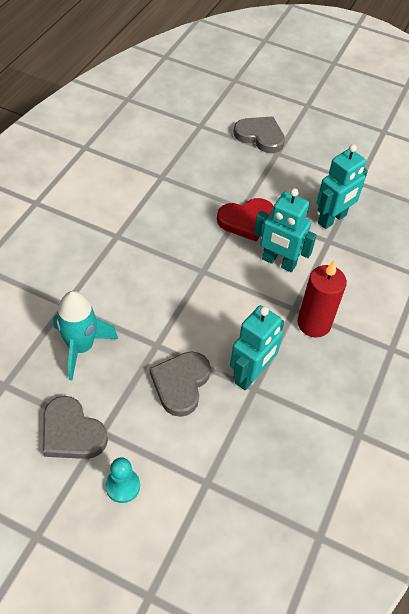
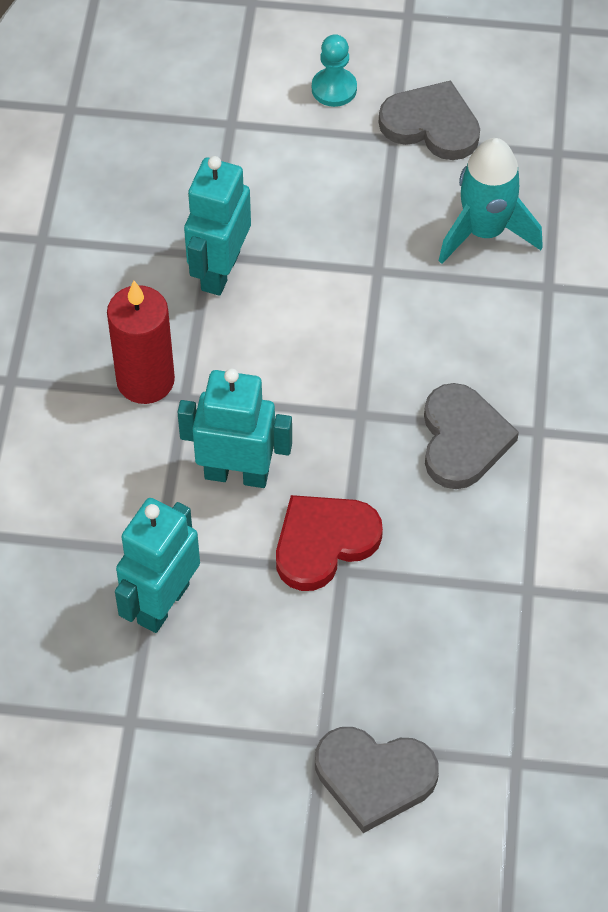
camera: 165 degrees right, 5 degrees up
(181, 384) = (316, 227): grey heart -> grey heart (462, 440)

